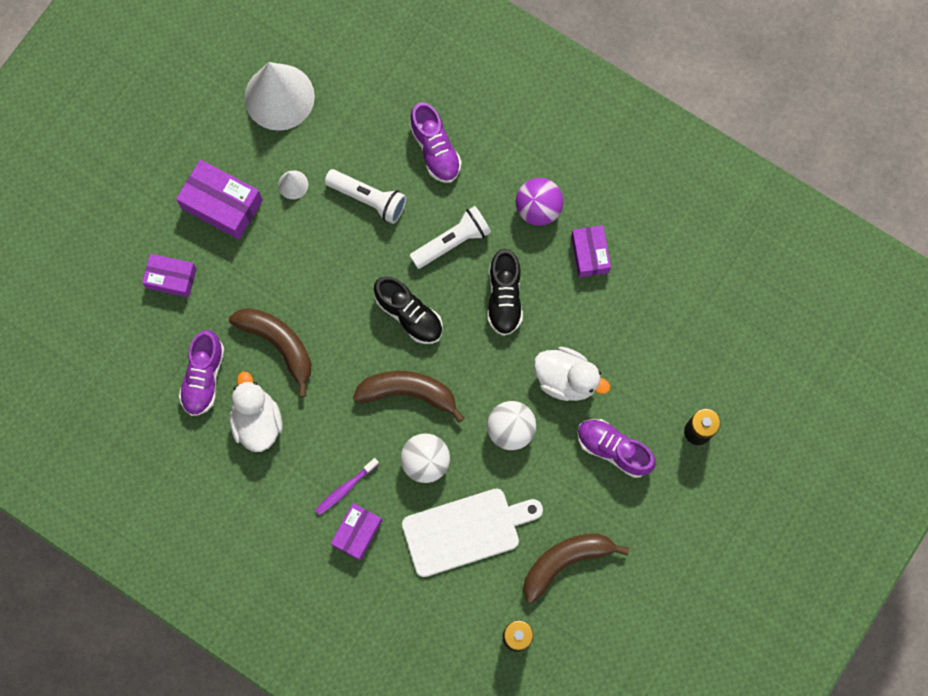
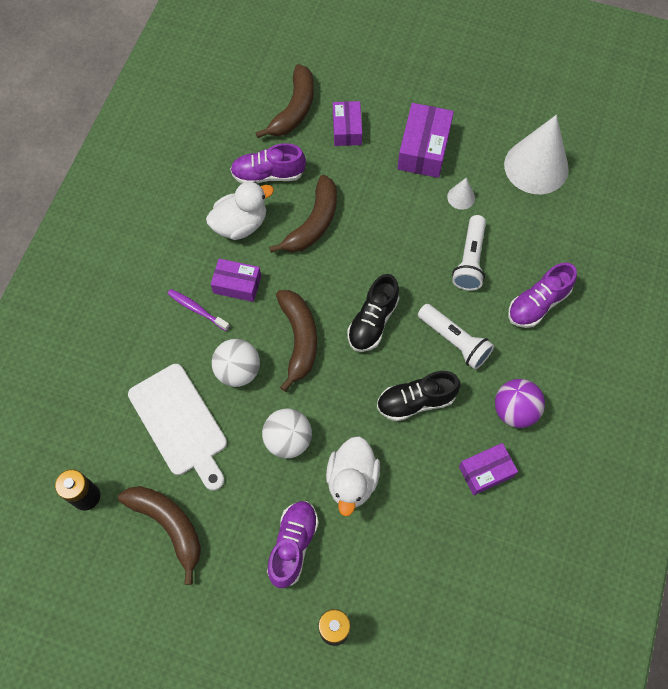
camera: 75 degrees right, 10 degrees down
(127, 329) = (294, 109): none -> brown banana
(357, 533) = (158, 329): purple box -> purple box (237, 284)

